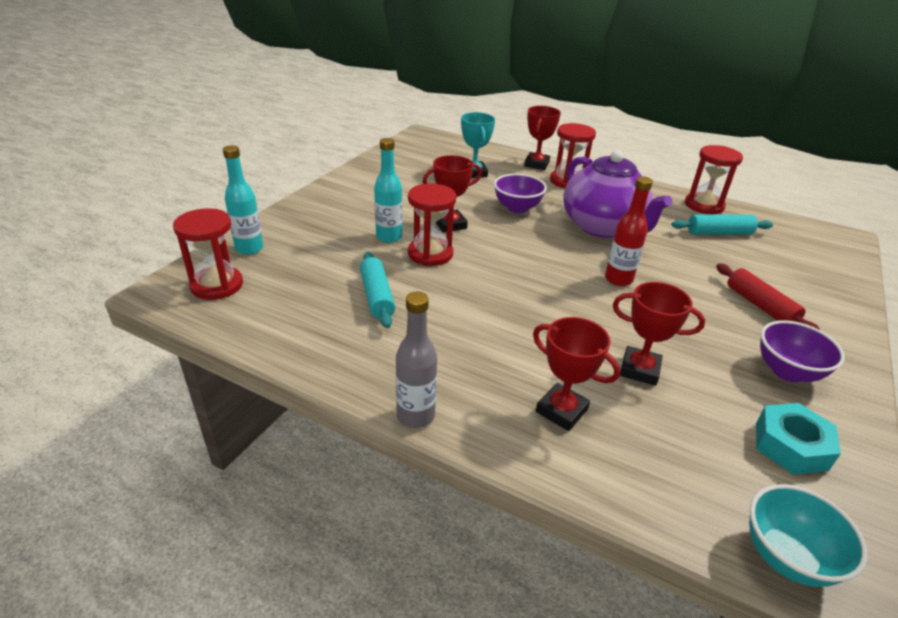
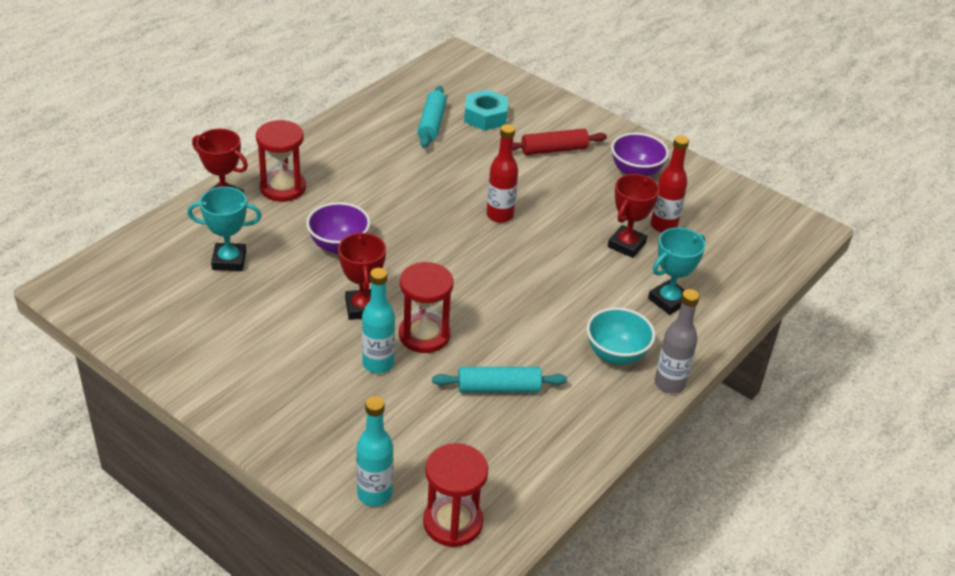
camera: 80 degrees left, 5 degrees up
(561, 410) = (669, 300): red trophy -> turquoise trophy
(603, 227) = (399, 194): purple teapot -> none
(702, 401) = (663, 226): none -> red bottle
(704, 205) = (374, 111): red hourglass -> none
(786, 557) = (790, 243): turquoise bowl -> turquoise bowl (616, 354)
(791, 446) = (707, 203): turquoise nut -> turquoise nut (485, 116)

